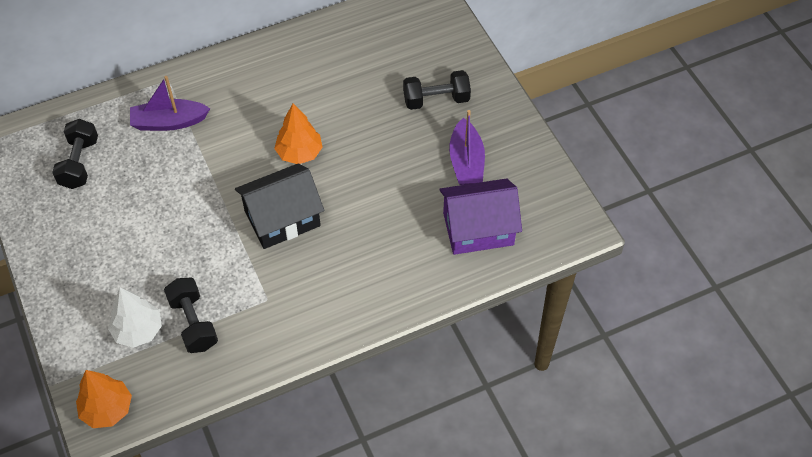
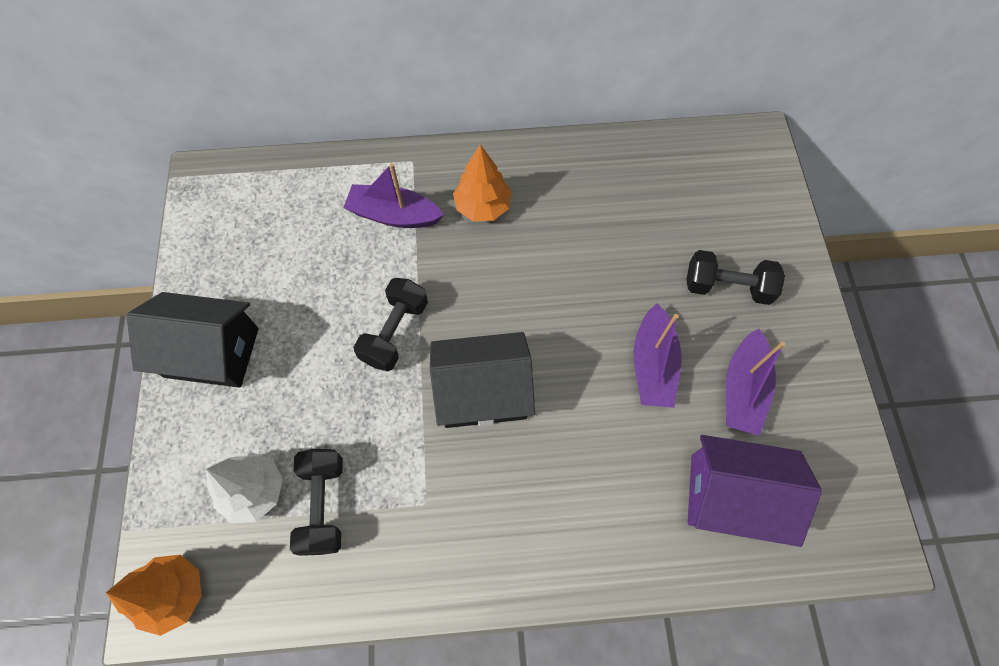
camera: 20 degrees right, 10 degrees up
(65, 255) = (212, 352): none -> black house
(79, 163) = (274, 236): black dumbbell -> black dumbbell (395, 332)
(299, 153) = (533, 306): orange tree -> orange tree (482, 207)
(398, 165) = (652, 365): none -> purple boat

